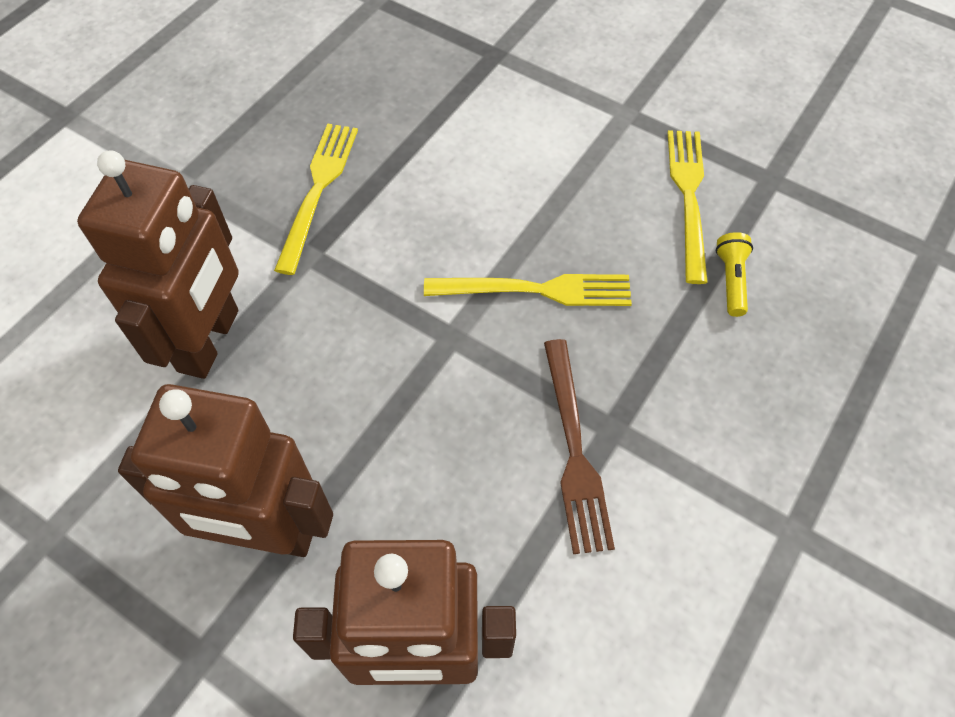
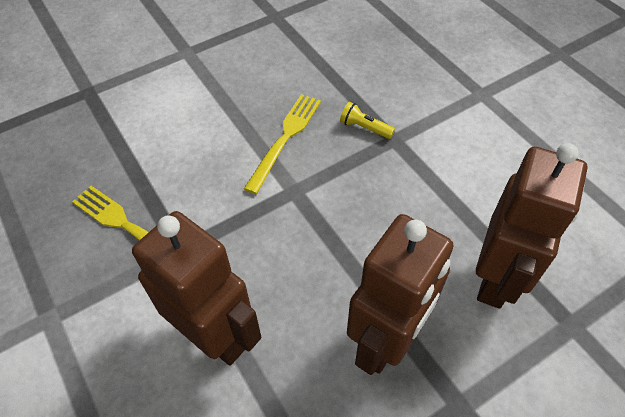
camera: 65 degrees left, 5 degrees down
(574, 451) = (399, 160): brown fork -> none
(688, 197) = (265, 51): yellow fork -> none
(731, 280) = (329, 57): yellow flashlight -> yellow flashlight (364, 128)

